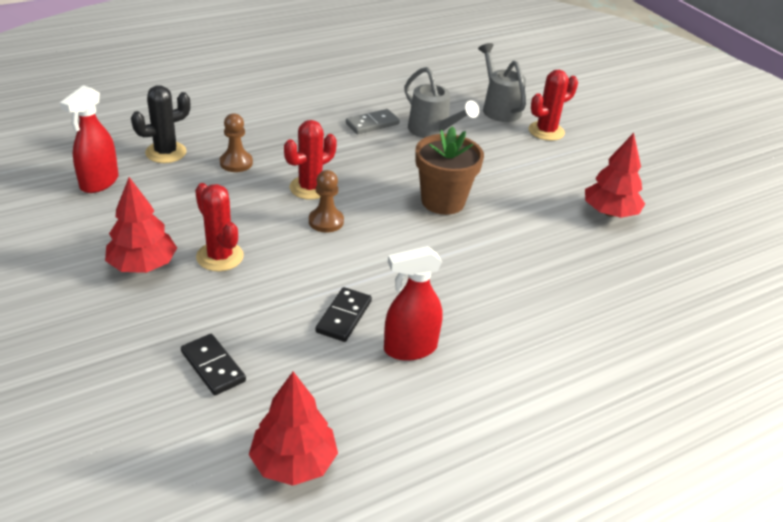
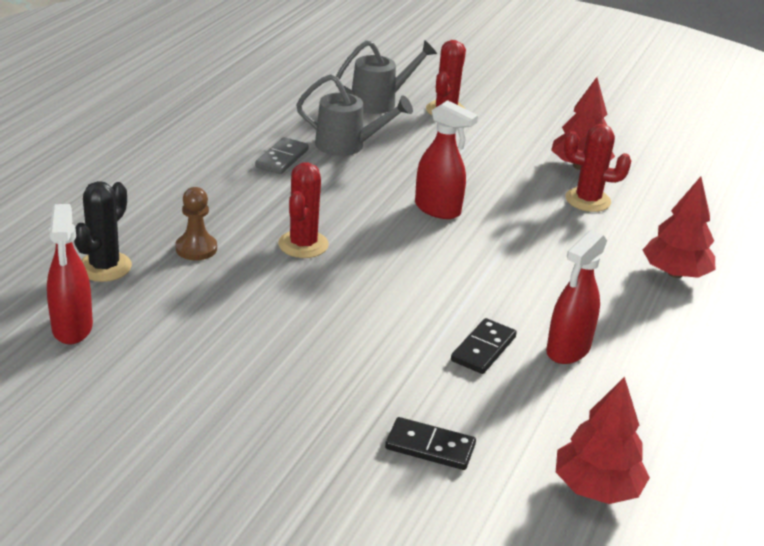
camera: 35 degrees left, 5 degrees down
(143, 265) = (238, 389): red tree -> red tree (675, 273)
(220, 257) = (303, 347): red cactus -> red cactus (587, 200)
(326, 221) = (359, 270): brown pawn -> none
(343, 316) = (483, 349): black domino -> black domino turned 45 degrees clockwise
(443, 201) = (438, 209): brown flower pot -> red spray bottle
(499, 108) = (379, 102): grey watering can -> grey watering can turned 120 degrees clockwise

